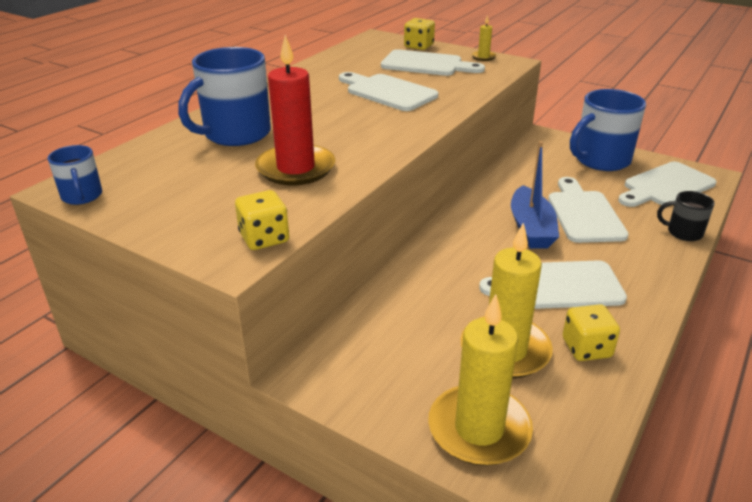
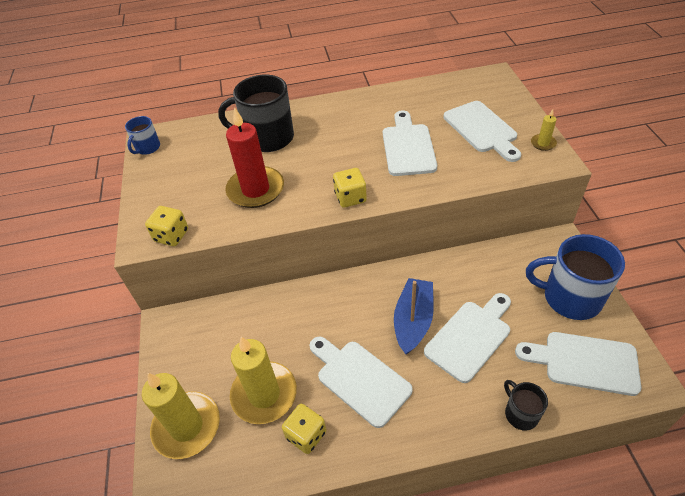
camera: 50 degrees right, 15 degrees up
(236, 134) = (268, 138): blue mug -> black mug
(419, 46) = (509, 103): yellow dice -> yellow dice (350, 198)
(531, 228) = (413, 321): blue boat -> blue boat turned 150 degrees clockwise

